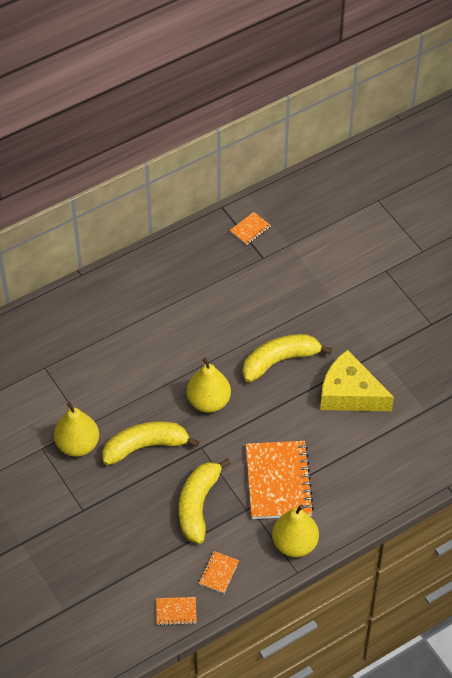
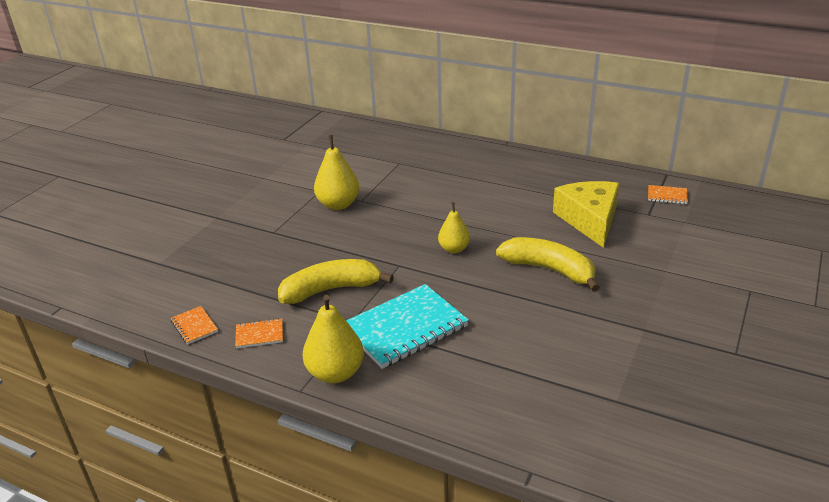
camera: 60 degrees right, 20 degrees down
(145, 446) = (369, 236): yellow banana -> none
(208, 402) = (454, 249): yellow pear -> yellow pear, size x0.65
(278, 481) = (405, 328): orange notebook -> turquoise notebook
(350, 393) = (567, 331): yellow cheese -> yellow cheese (589, 220)

